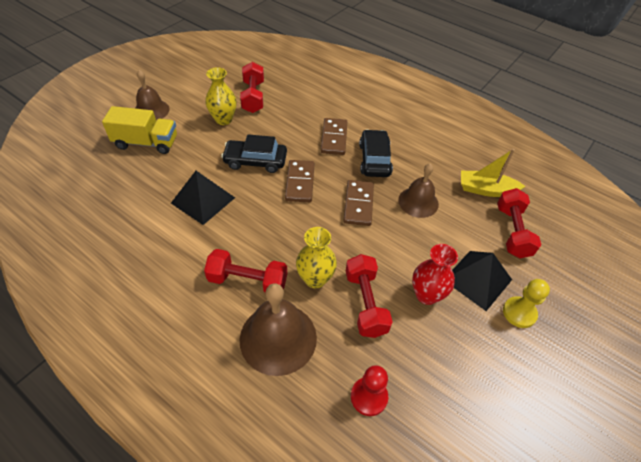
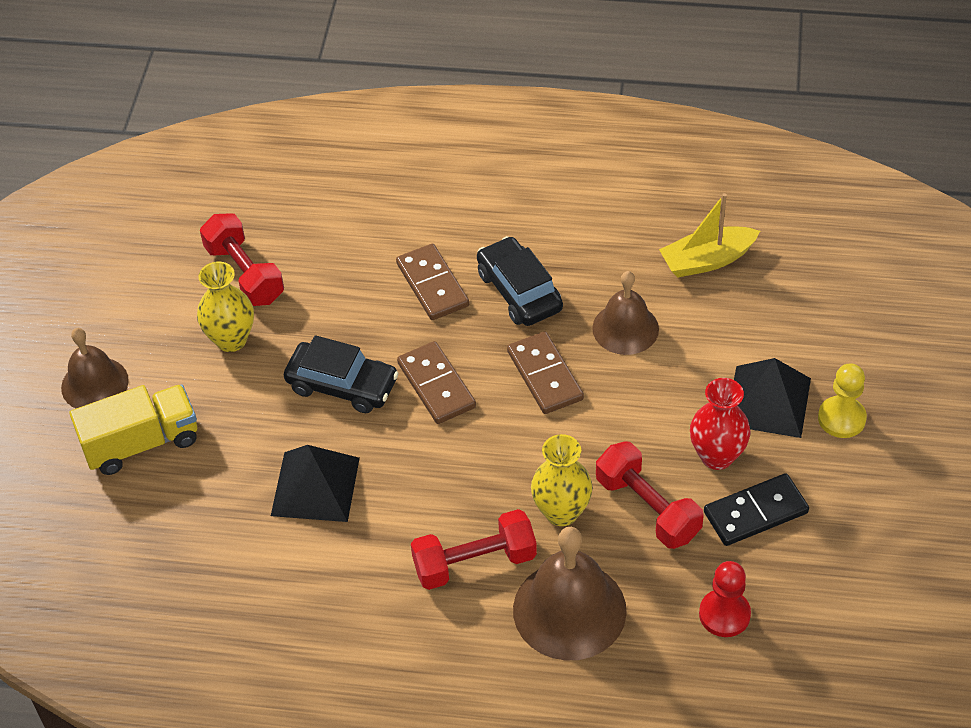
camera: 25 degrees left, 0 degrees up
(255, 161) = (342, 385): black car -> black car turned 135 degrees counterclockwise
(430, 341) = (755, 512): none -> black domino
(512, 231) = (776, 308): red dumbbell -> none

